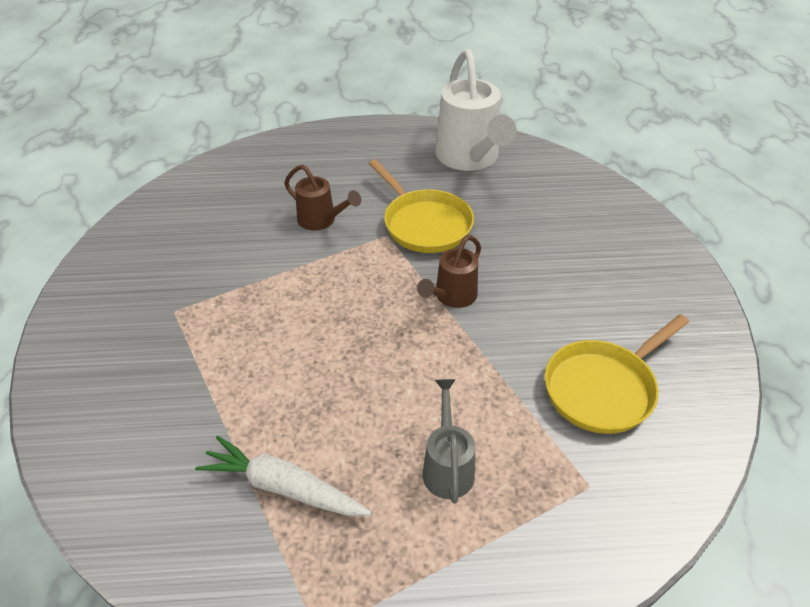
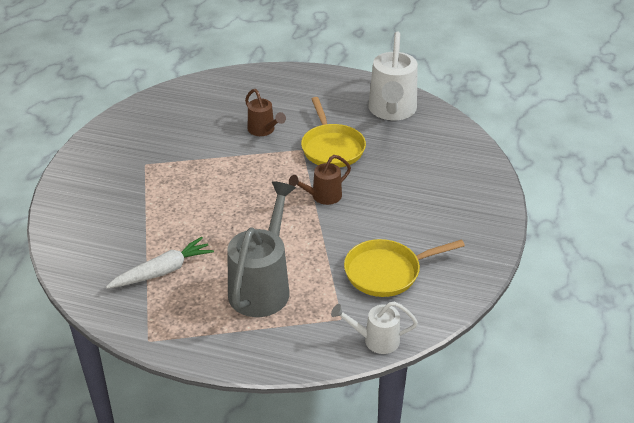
camera: 20 degrees right, 5 degrees down
(283, 487) = (163, 271): white carrot -> white carrot turned 105 degrees clockwise
(447, 467) = (262, 286): grey watering can -> grey watering can, size x1.85
(659, 507) = (376, 340): none -> white watering can

